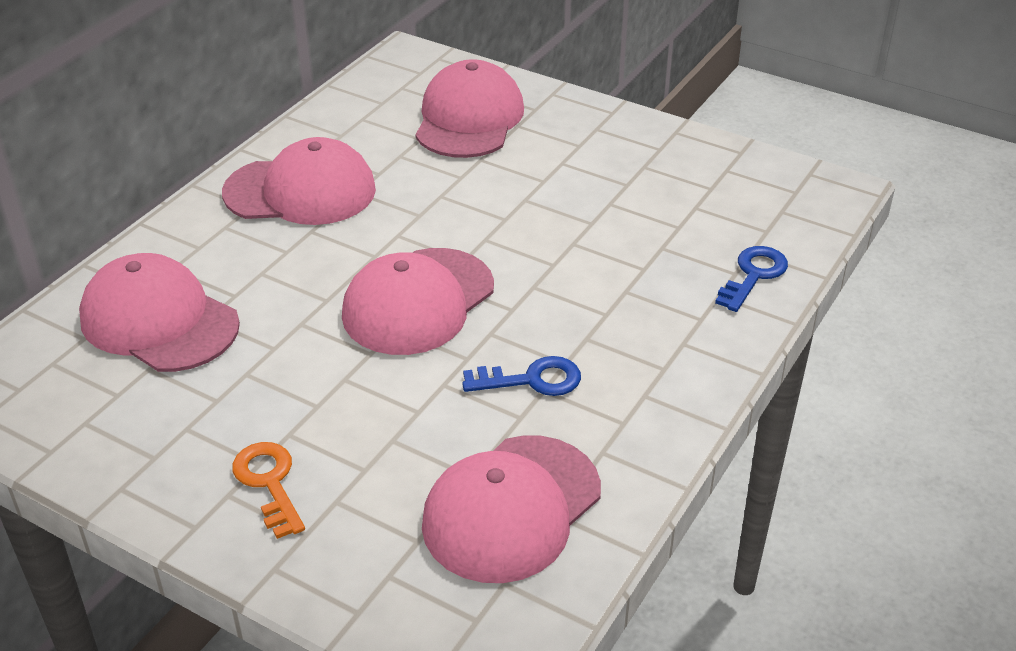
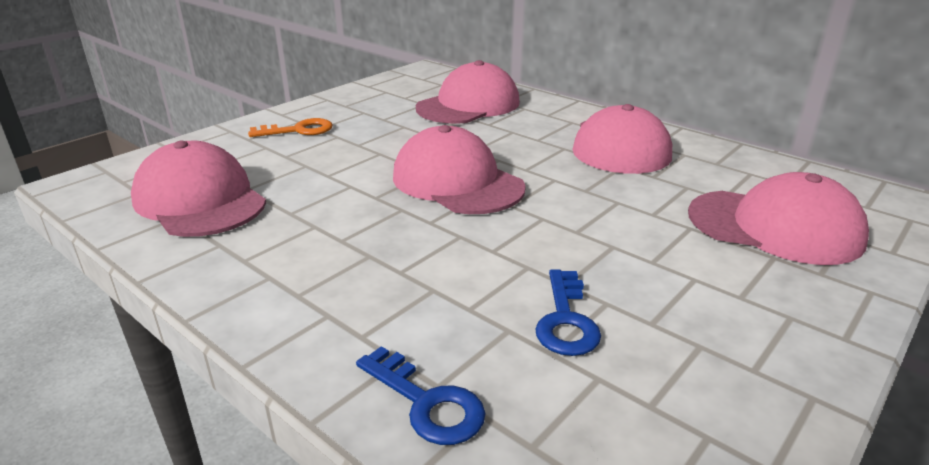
camera: 100 degrees right, 10 degrees down
(532, 380) = (330, 221): blue key -> blue key (566, 320)

